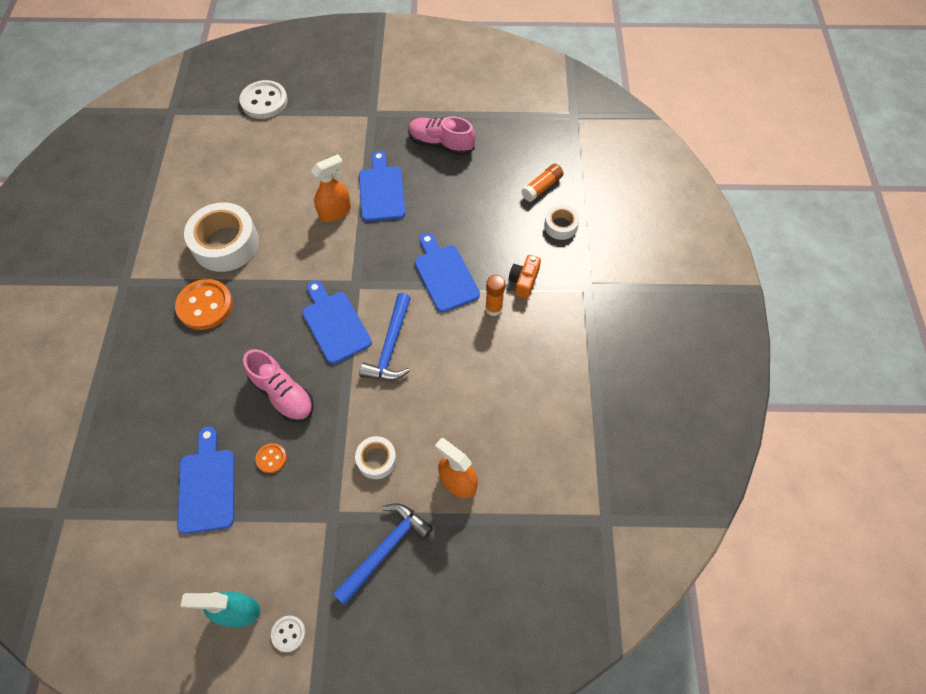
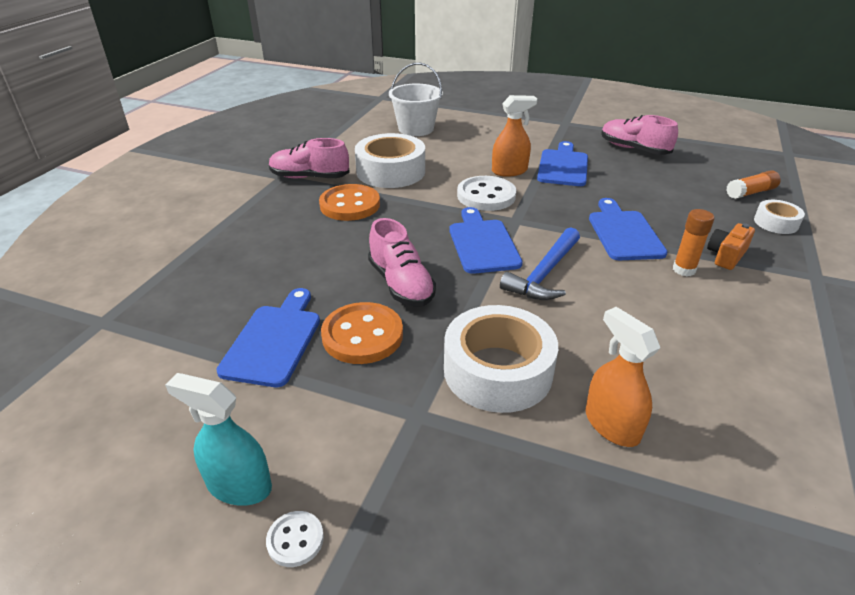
camera: 20 degrees right, 25 degrees down
(151, 275) = (309, 177): none -> pink shoe
(227, 163) = (416, 129): none -> white bucket
(264, 101) = (464, 104): white button -> white button (486, 196)
(271, 458) = (362, 335): orange button -> orange button, size x2.02
(376, 460) = (497, 371): white tape -> white tape, size x1.94
(384, 550) = (480, 475): blue hammer -> none

